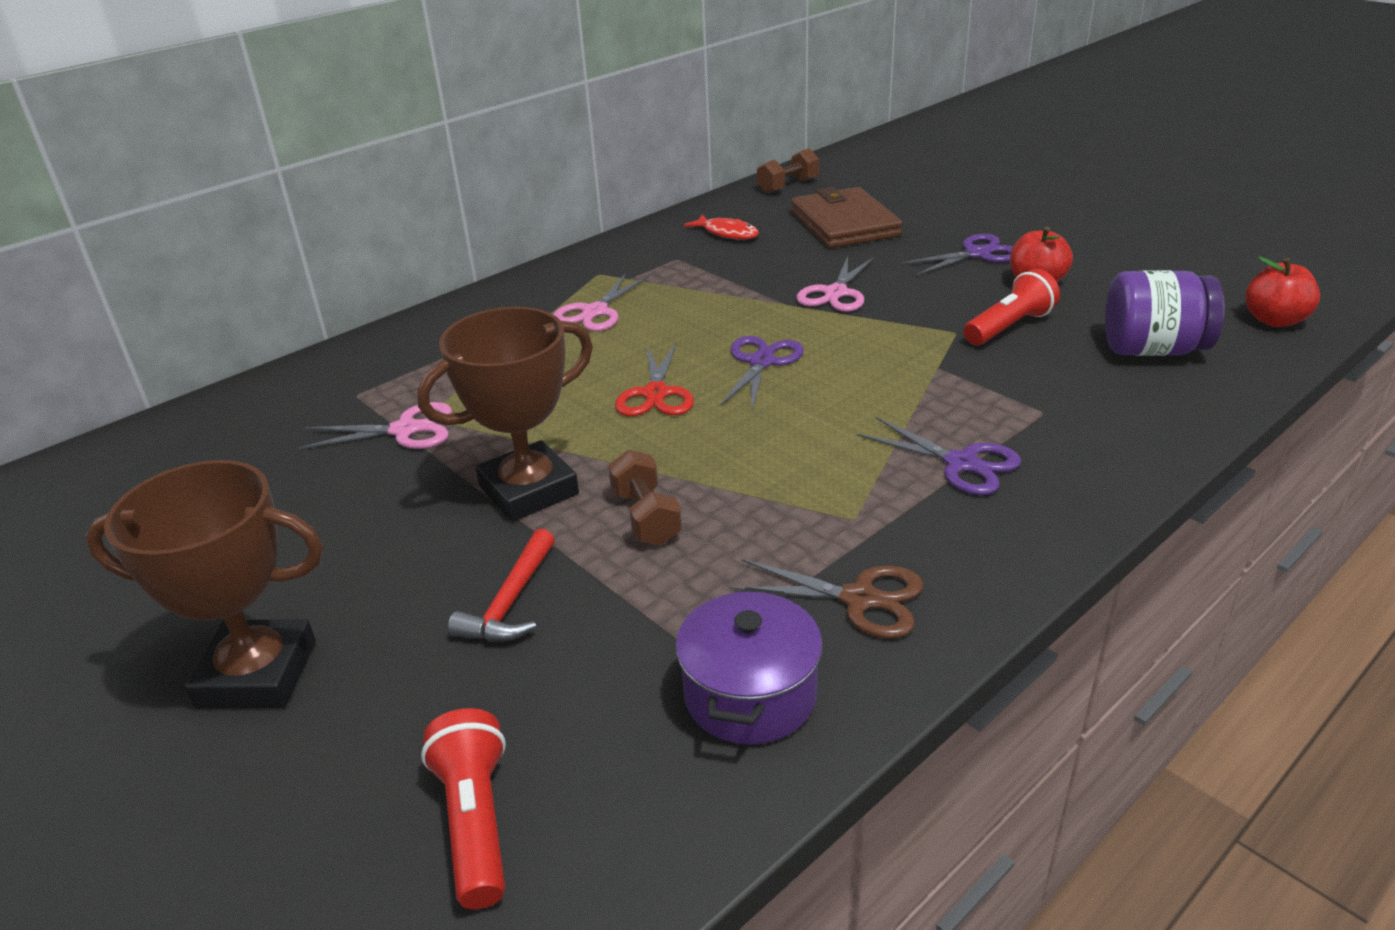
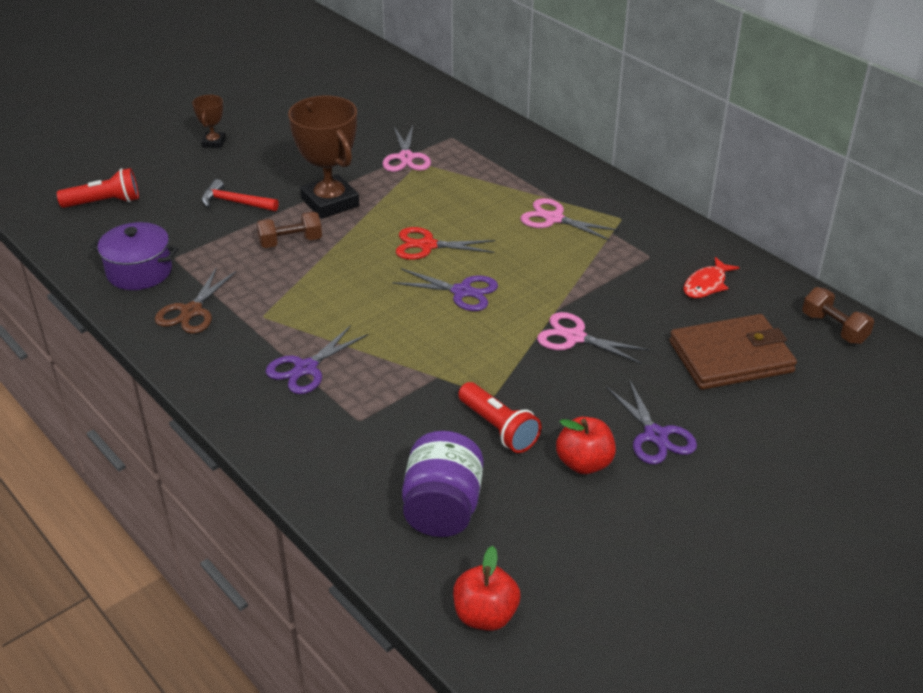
camera: 90 degrees right, 5 degrees up
(257, 674) = (213, 143): brown trophy -> brown trophy, size x0.49

